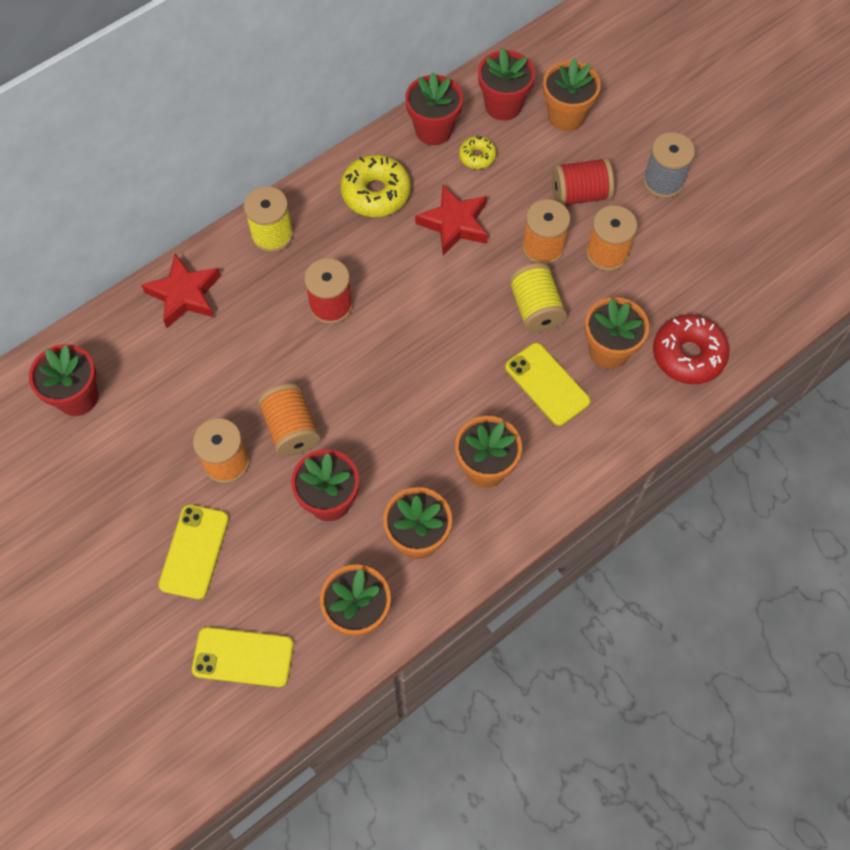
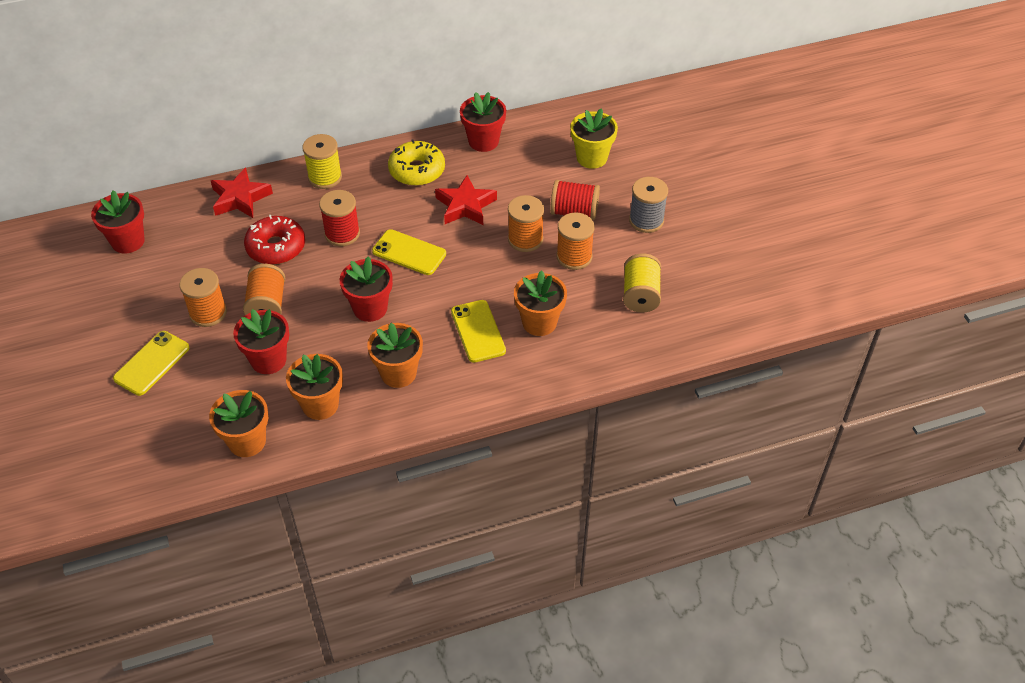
camera: 20 degrees right, 15 degrees down
(243, 657) = (146, 443): yellow phone -> yellow phone (409, 253)
(477, 156) = (507, 167): yellow donut -> none
(503, 105) = (546, 139): red flower pot -> red flower pot (370, 308)
(535, 309) = (496, 278): yellow spool -> yellow spool (640, 295)
(566, 116) = (591, 158): orange flower pot -> yellow flower pot
(688, 355) = (602, 343): red donut -> red donut (276, 247)

